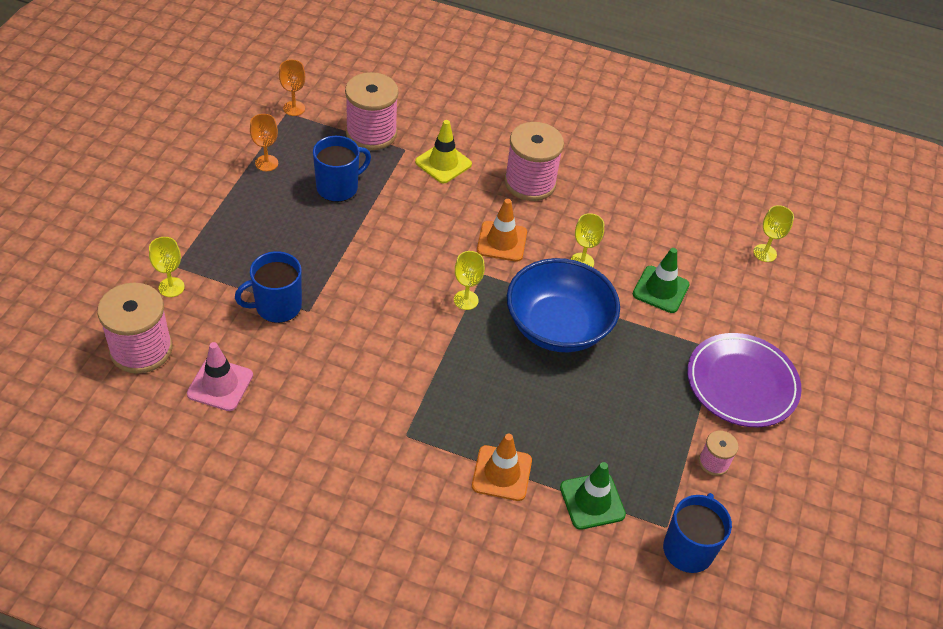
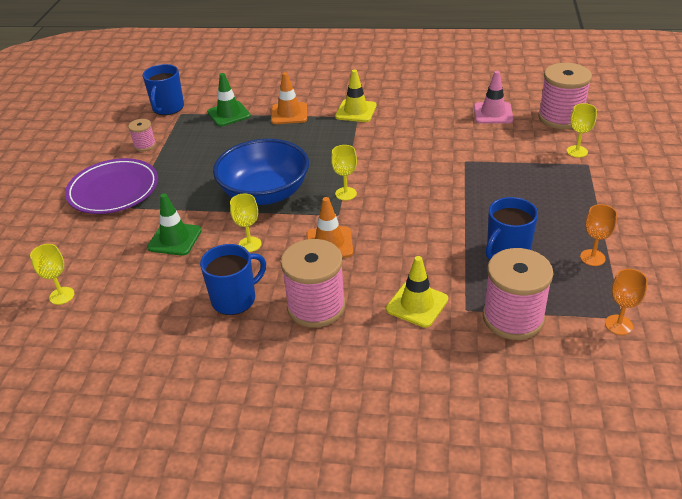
camera: 175 degrees right, 10 degrees down
(277, 306) = (490, 158): blue mug -> blue mug (235, 299)
(404, 448) = (356, 111): none -> yellow traffic cone

